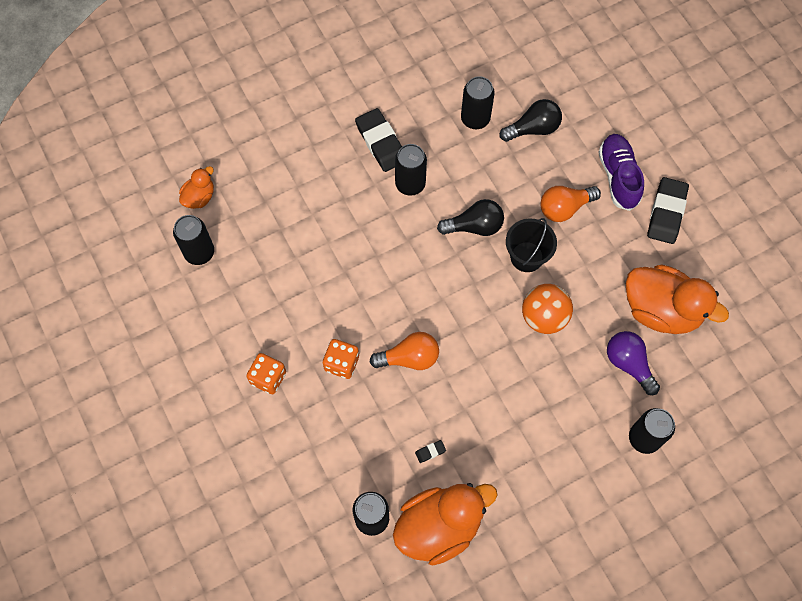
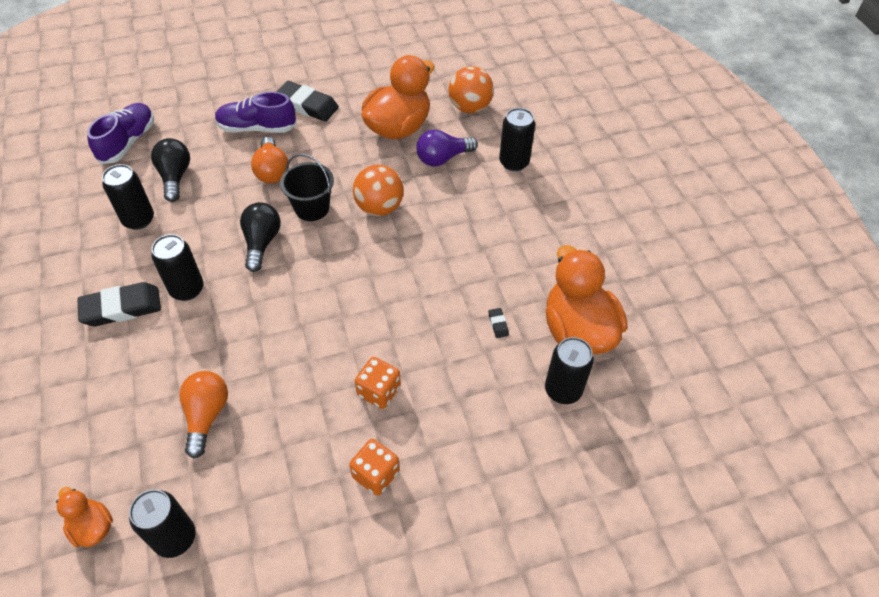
camera: 80 degrees left, 15 degrees down
(409, 358) = (390, 325): orange light bulb -> orange light bulb (206, 416)
(565, 73) = (128, 142): none -> purple shoe
(717, 378) = (470, 107): none -> orange ball

